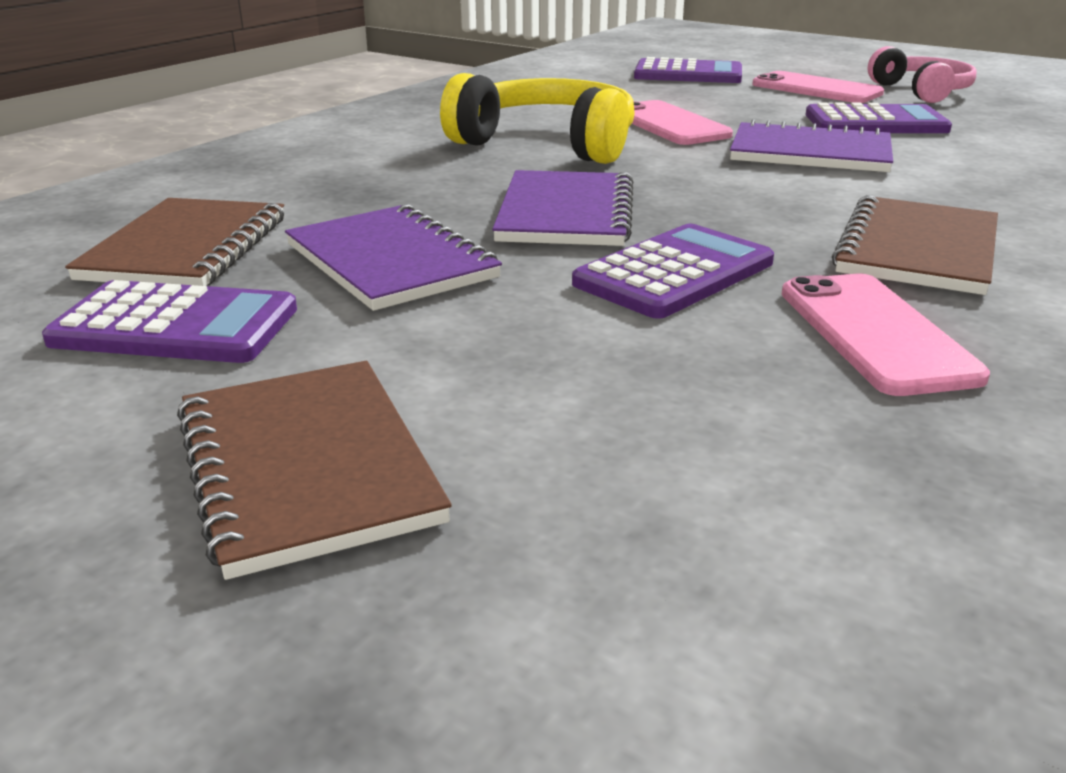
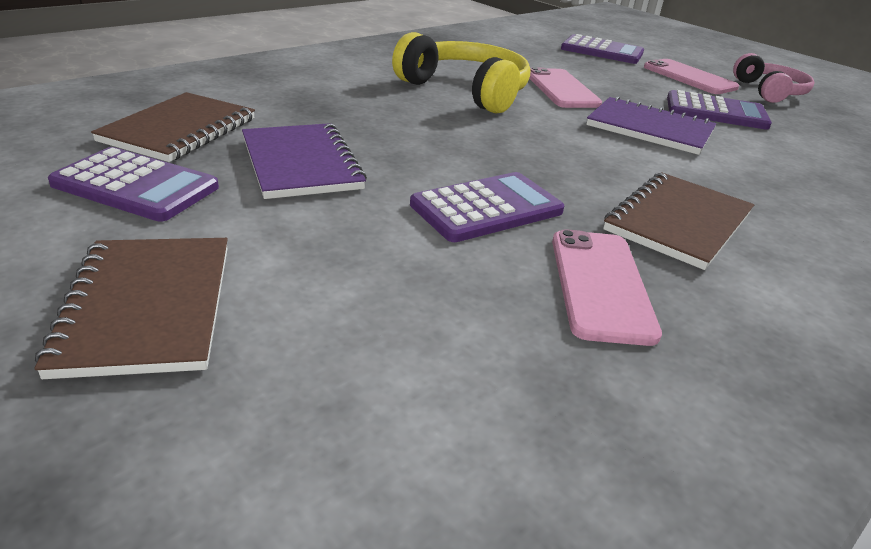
camera: 10 degrees right, 5 degrees up
(565, 213) = (442, 147): purple notebook -> none

